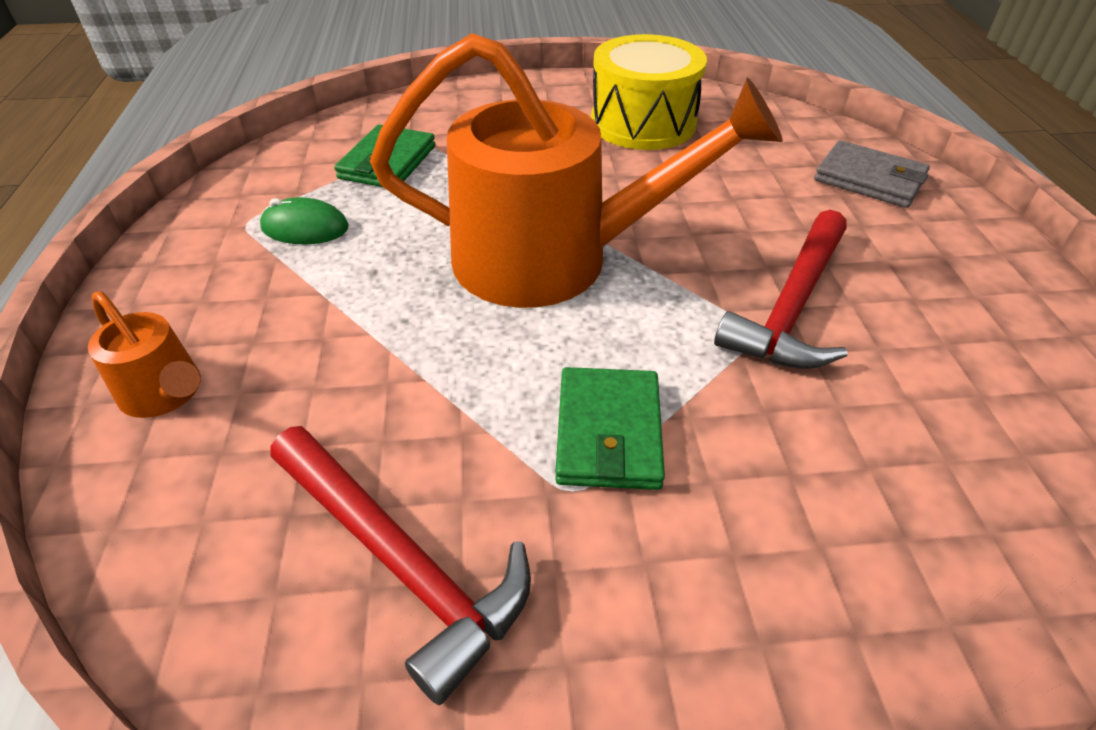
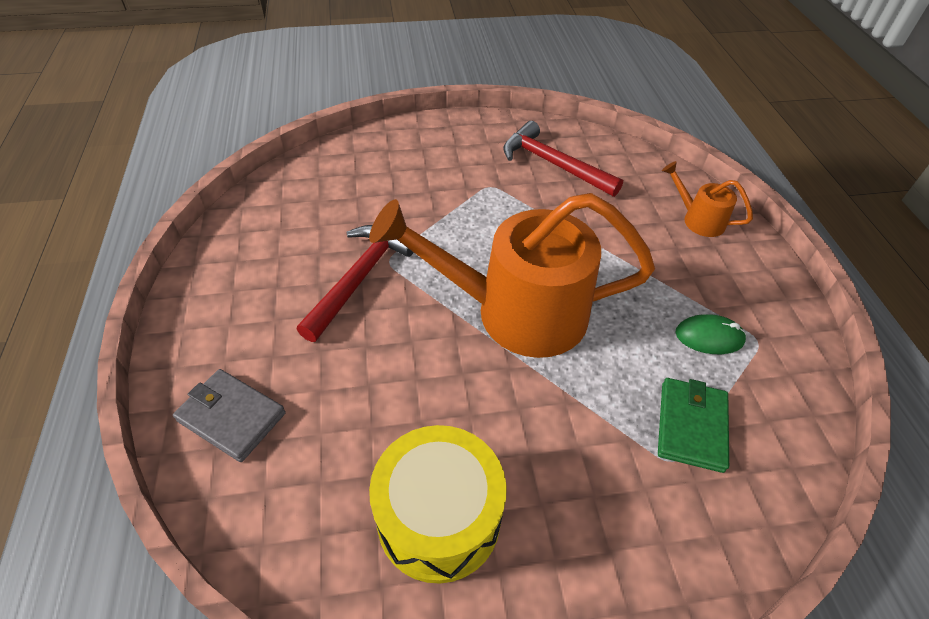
camera: 175 degrees right, 5 degrees up
(608, 432) = (475, 207): green wallet -> none

